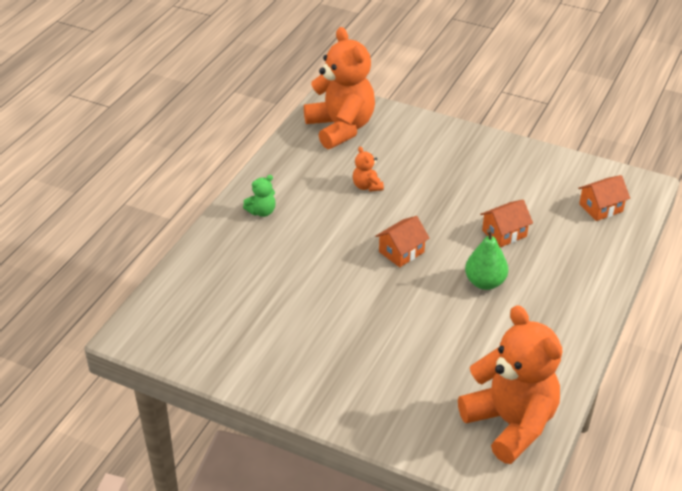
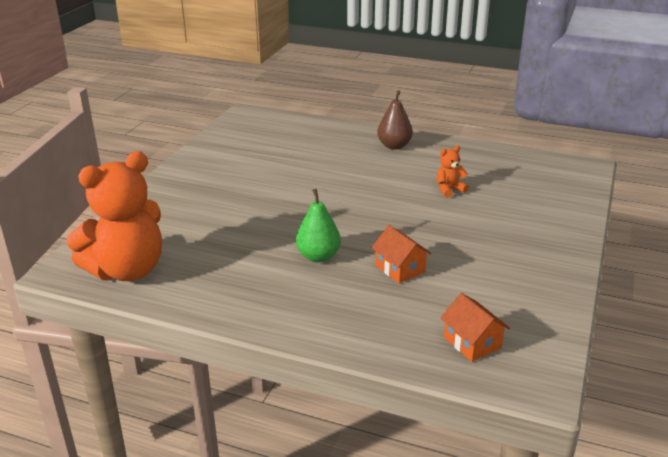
camera: 85 degrees right, 10 degrees down
(262, 212) = (394, 146): green teddy bear -> brown pear
(341, 128) = (537, 173): orange teddy bear -> none
(401, 252) = (356, 210): orange house -> none

